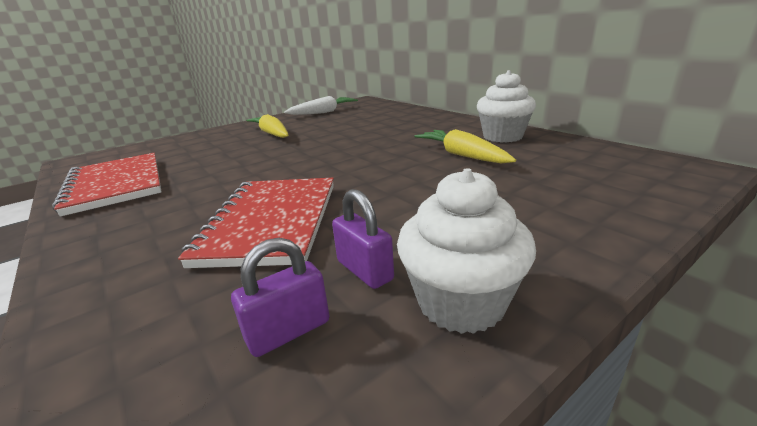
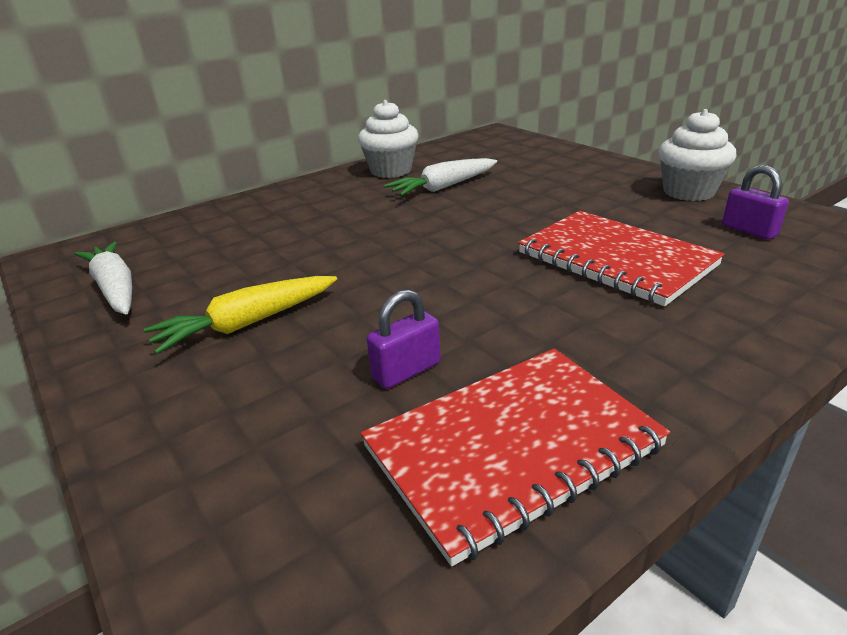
camera: 90 degrees left, 5 degrees up
(272, 222) = (615, 259): red notebook -> red notebook turned 45 degrees clockwise
(364, 270) = (673, 215): purple padlock -> purple padlock (406, 371)
(462, 155) = (443, 187): yellow carrot -> white carrot

